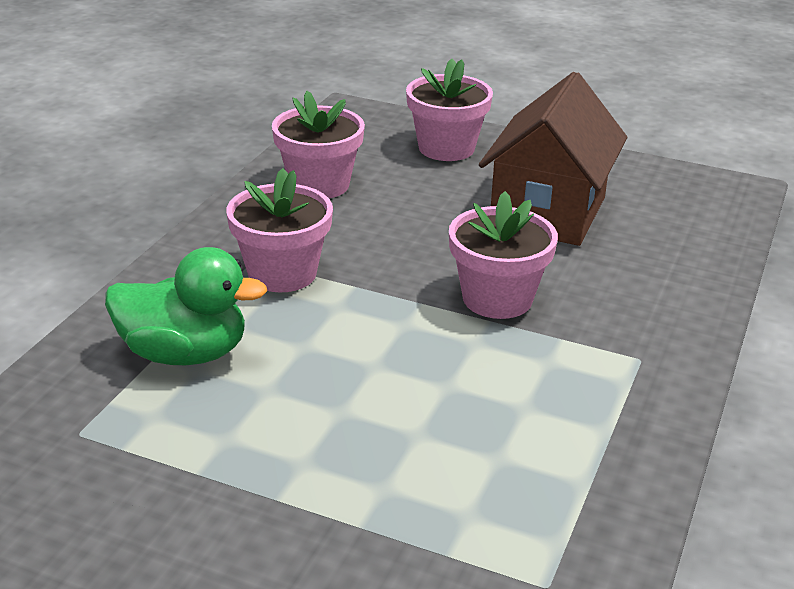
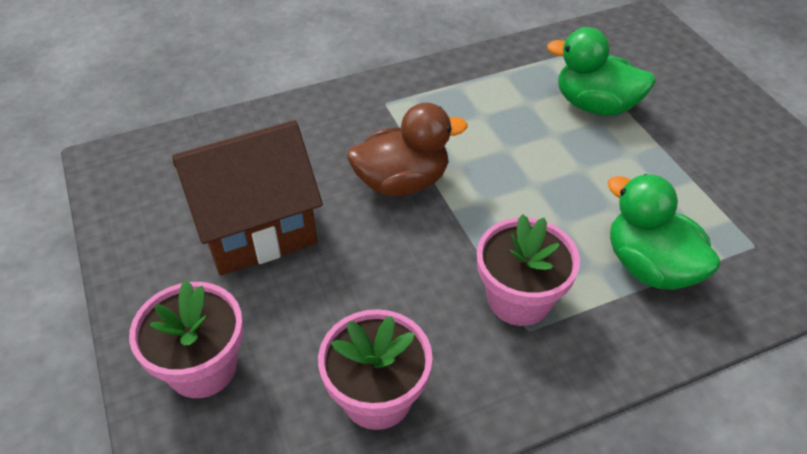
camera: 135 degrees left, 15 degrees up
(413, 507) = (595, 105): none -> green duck
(497, 298) = (402, 182): pink flower pot -> brown duck

